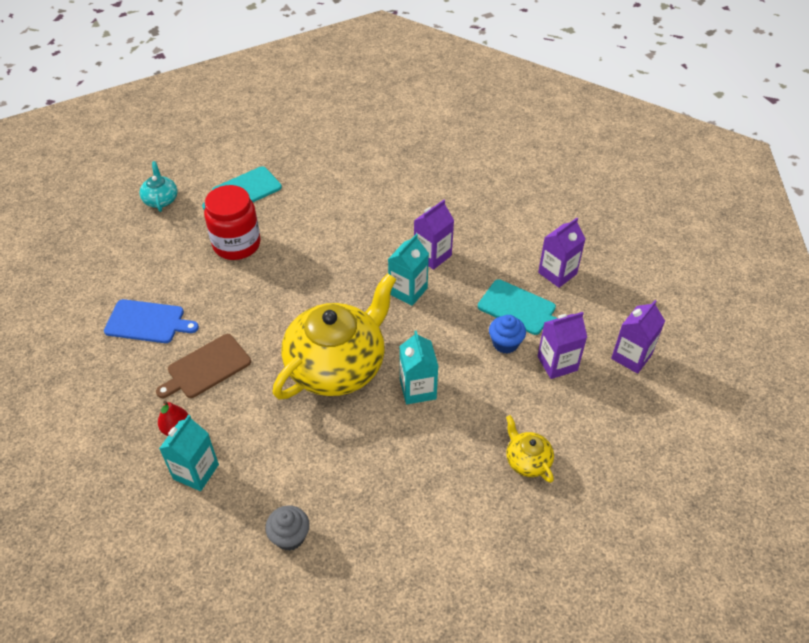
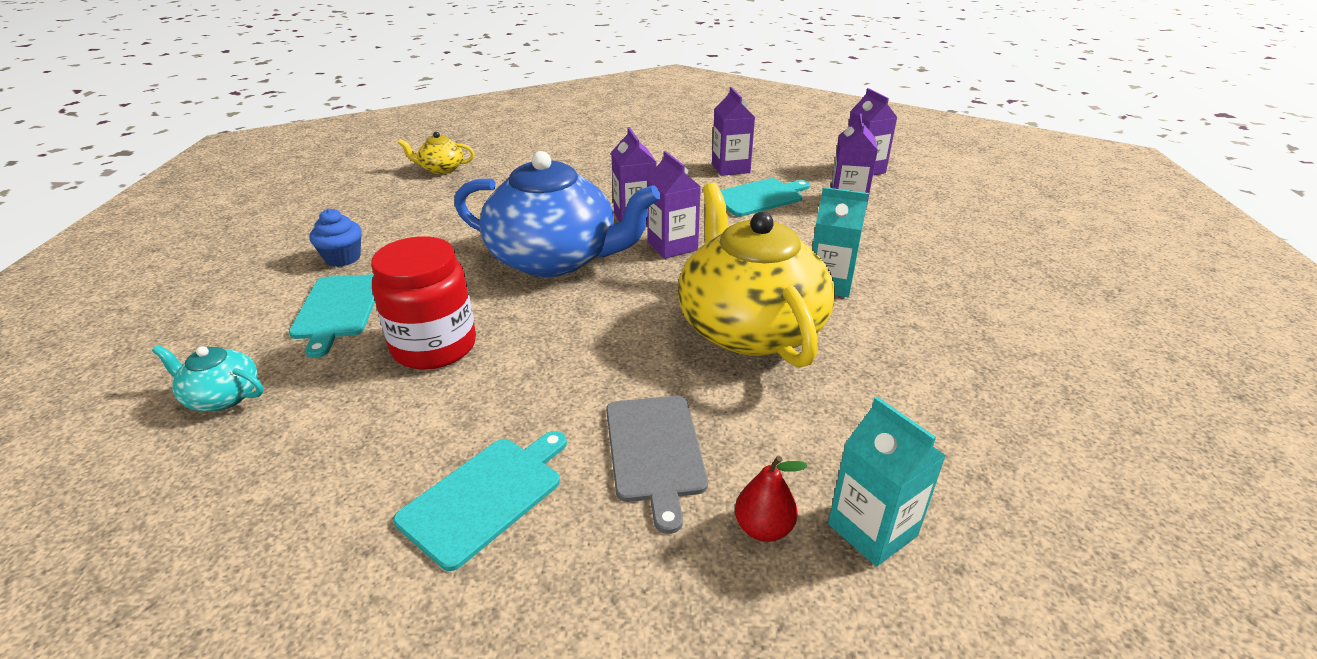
camera: 60 degrees left, 15 degrees down
(148, 322) = (485, 496): blue cutting board -> turquoise cutting board
(206, 368) = (655, 451): brown cutting board -> grey cutting board
(290, 536) = (1037, 457): grey cupcake -> none
(352, 244) = (555, 259): none -> blue teapot
(408, 291) = (672, 246): turquoise carton -> purple carton
(505, 343) = (801, 217): blue cupcake -> blue cupcake (343, 258)
(527, 460) = (968, 251): yellow teapot -> yellow teapot (441, 169)

